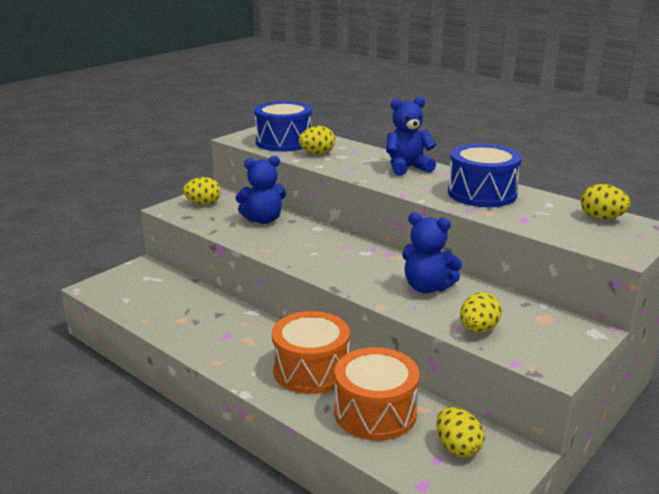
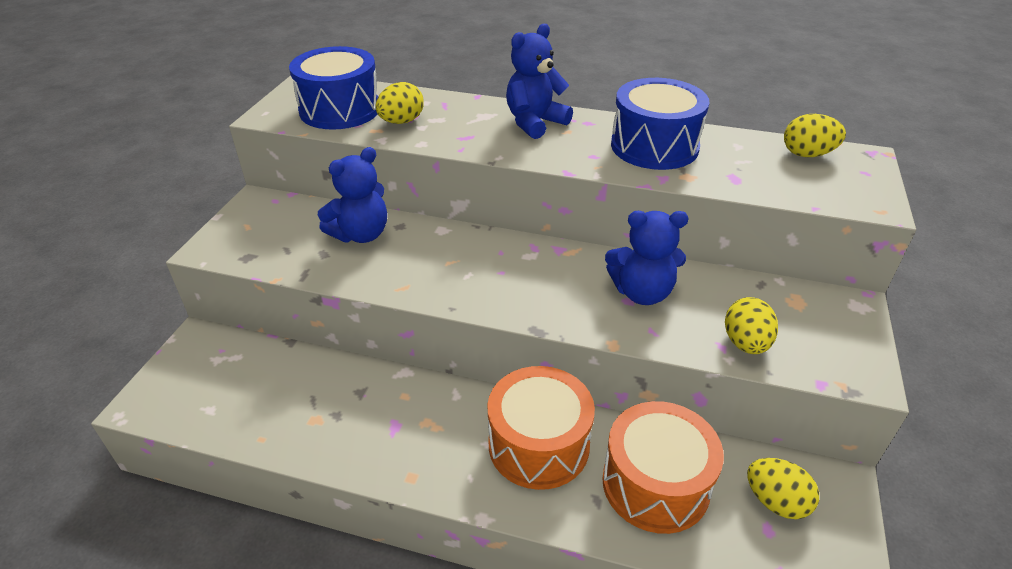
camera: 25 degrees left, 15 degrees up
(203, 204) = (256, 227): yellow egg -> none

